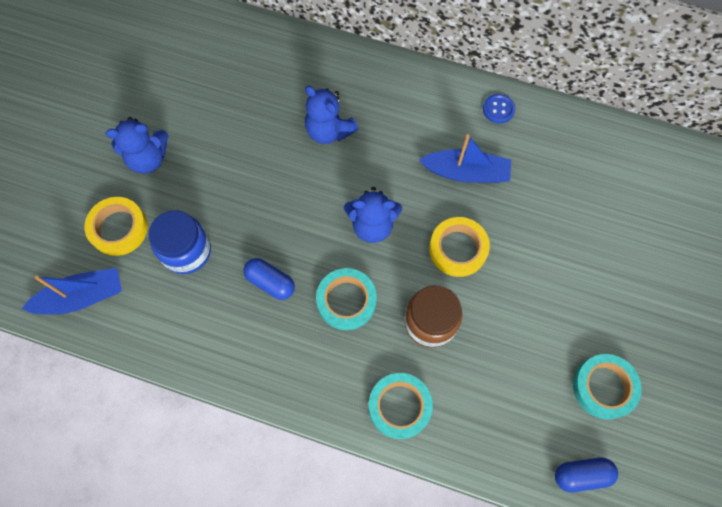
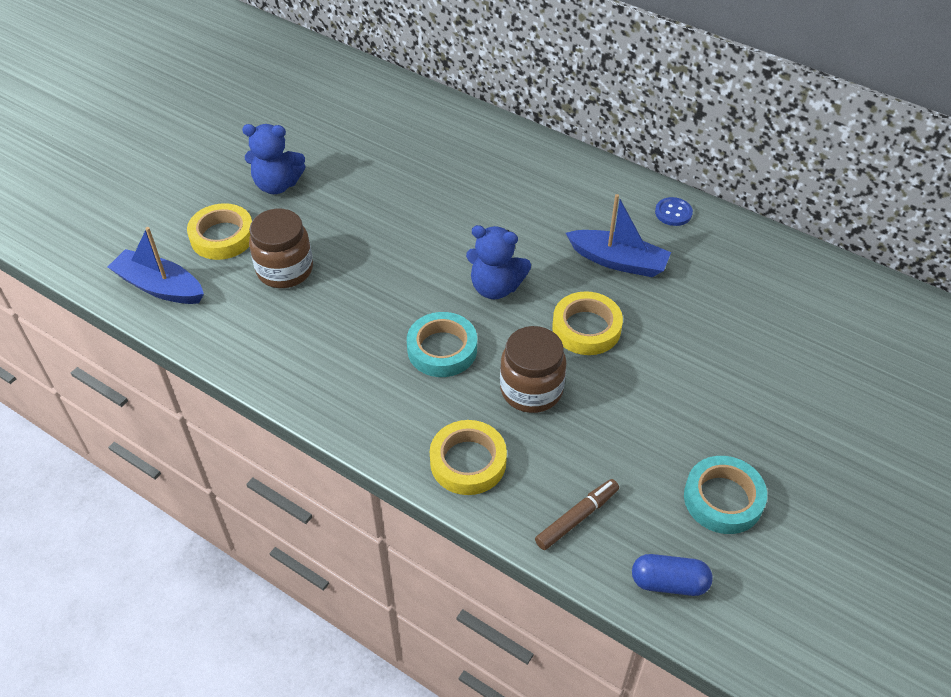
camera: 15 degrees right, 20 degrees down
(82, 297) = (160, 287): blue boat -> blue boat turned 150 degrees counterclockwise
(186, 251) = (285, 270): blue jar -> brown jar
(270, 282) = (364, 315): blue capsule -> none
(329, 131) = (477, 197): blue teddy bear -> none
(399, 406) = (468, 462): turquoise tape -> yellow tape
(498, 435) = (577, 518): none -> brown marker

